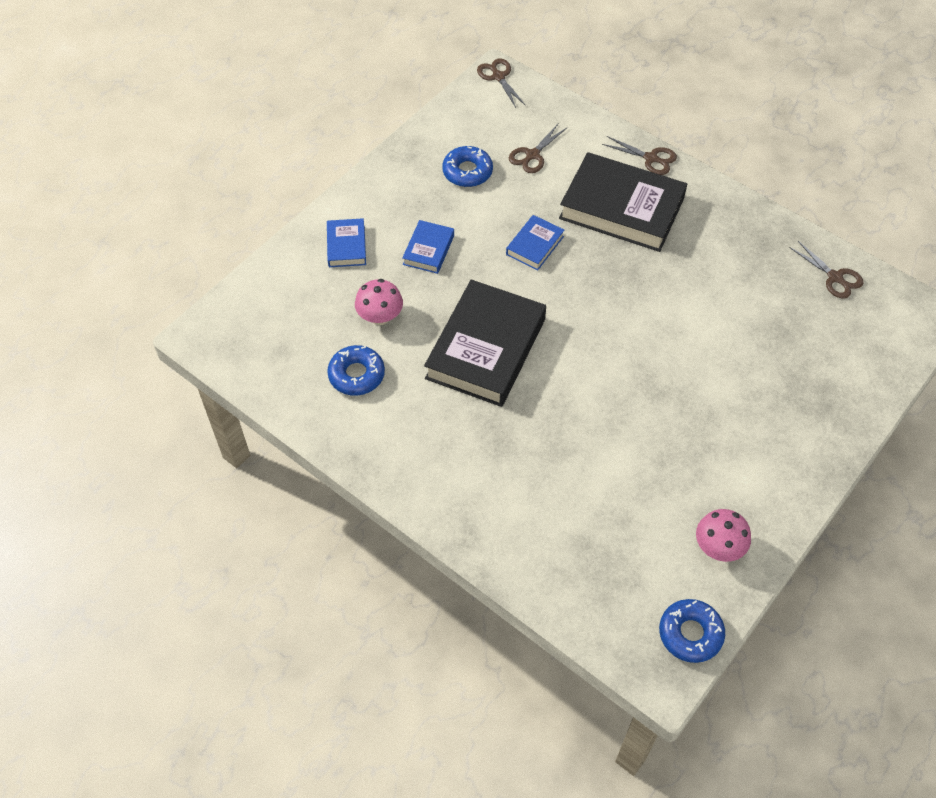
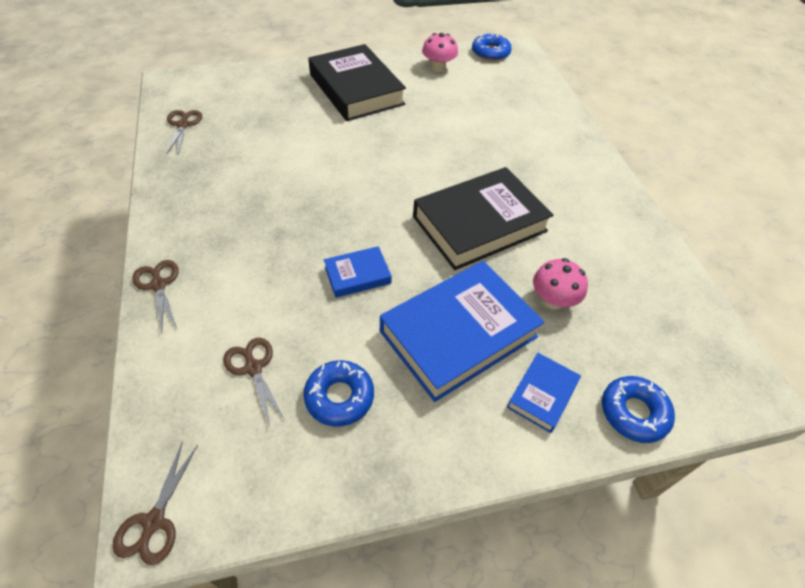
camera: 145 degrees left, 5 degrees down
(356, 375) = (605, 266): blue donut -> blue donut (633, 412)
(428, 250) = (458, 334): blue book -> blue book, size x2.10
(532, 155) = (253, 368): brown scissors -> brown scissors turned 105 degrees counterclockwise
(621, 208) = (247, 258): black book -> black book (356, 89)

